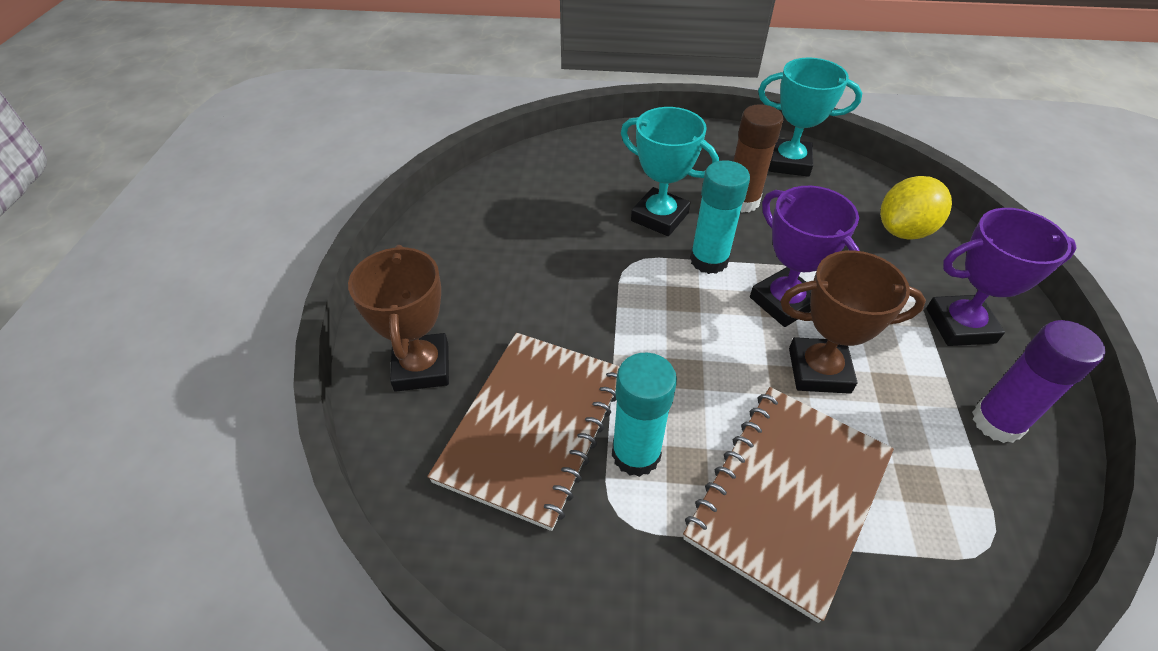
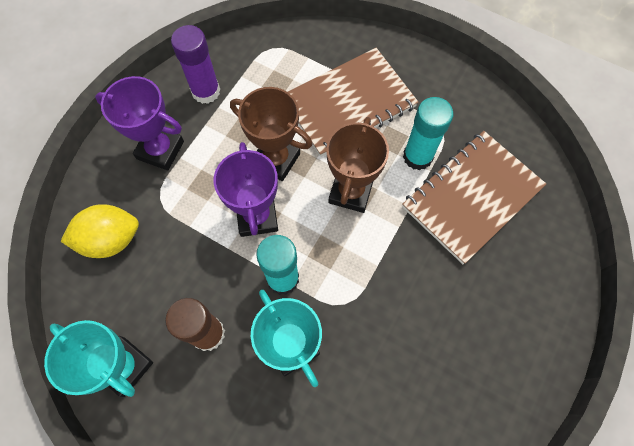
camera: 155 degrees left, 20 degrees up
(422, 367) = (535, 272): brown trophy -> brown trophy (350, 192)

